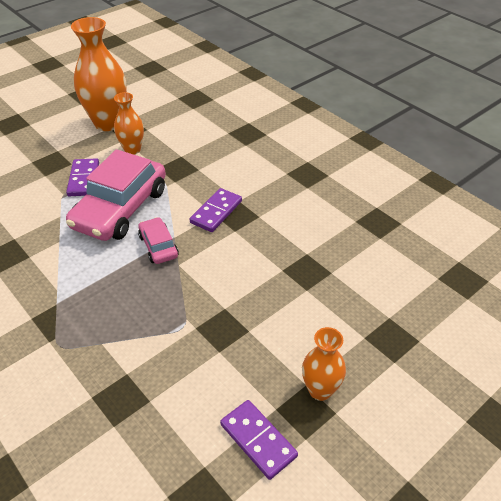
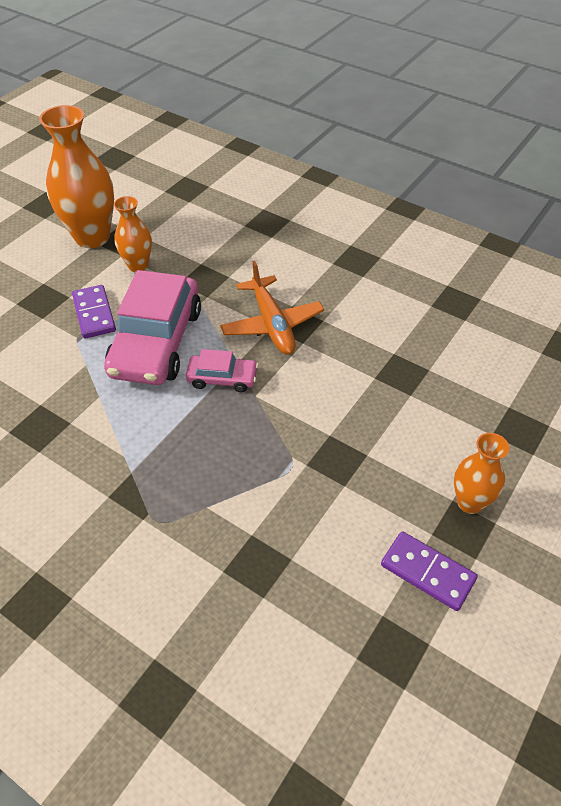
camera: 15 degrees left, 5 degrees up
(158, 246) = (222, 378): pink car -> pink car turned 135 degrees clockwise
(216, 212) = (272, 324): purple domino -> orange plane

